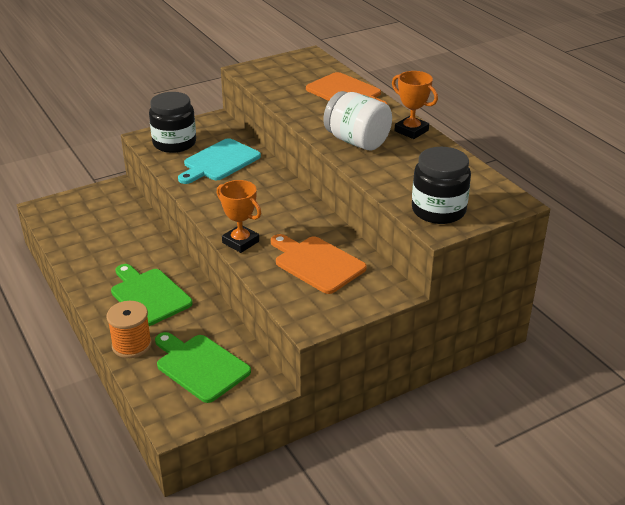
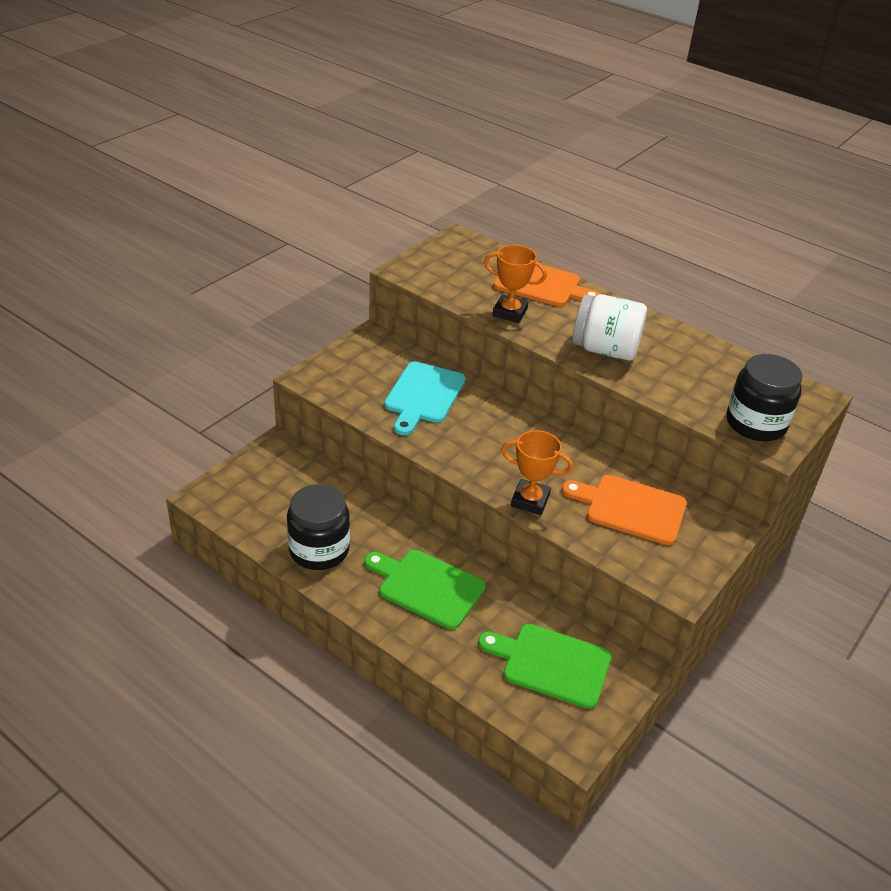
camera: 25 degrees left, 5 degrees up
(132, 345) = (456, 659): orange spool -> none
(174, 143) = (350, 380): black jar -> black jar (319, 550)
(411, 131) = (649, 324): orange trophy -> orange trophy (510, 312)

